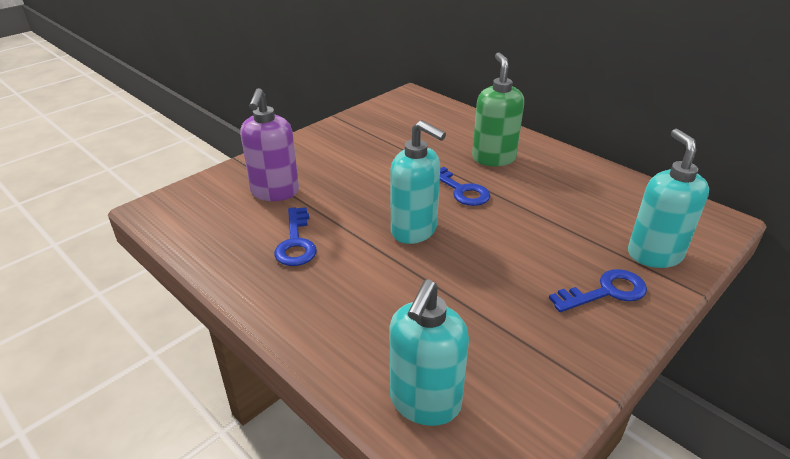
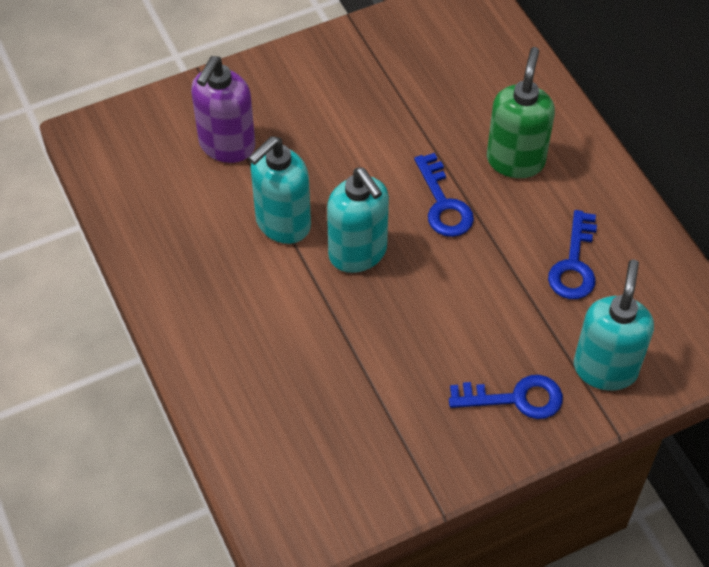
camera: 20 degrees right, 20 degrees up
(296, 242) = (224, 232): blue key -> blue key (574, 264)
(424, 403) = (271, 459): turquoise soap dispenser -> turquoise soap dispenser (282, 224)

